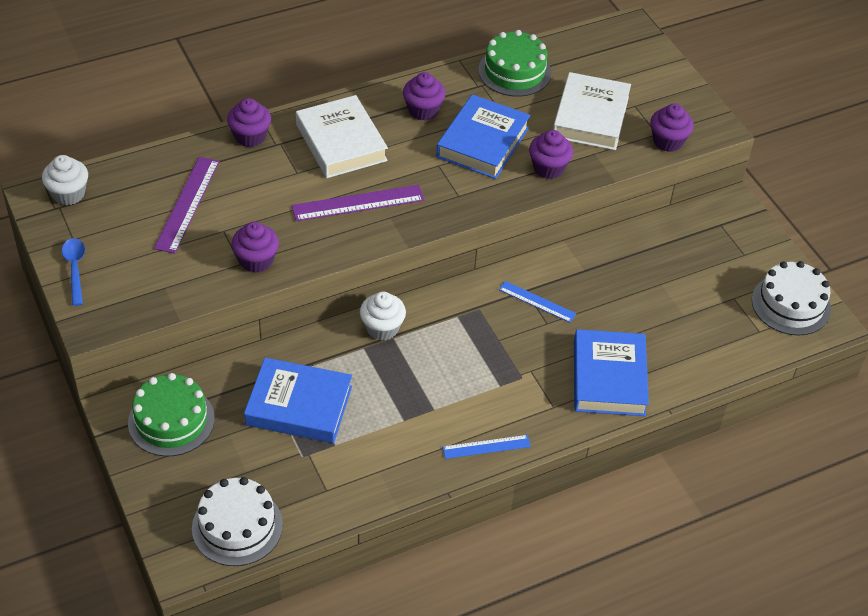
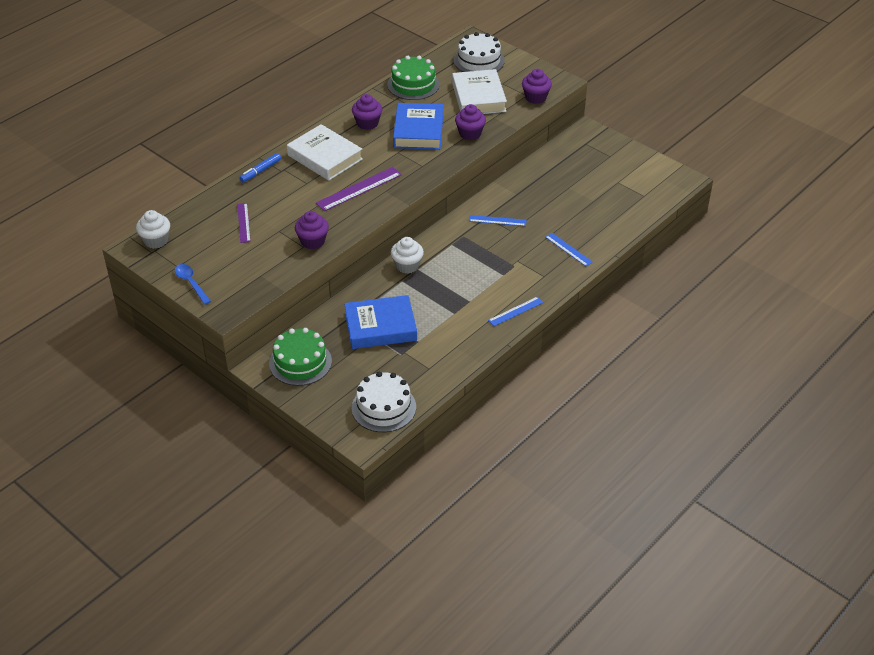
camera: 20 degrees left, 5 degrees down
(187, 204) = (243, 222): purple ruler -> purple ruler, size x0.62
(250, 136) = (260, 171): purple cupcake -> blue marker
(609, 378) = (568, 249): blue book -> blue ruler
(791, 304) = (654, 175): white cake -> white cake (479, 61)

